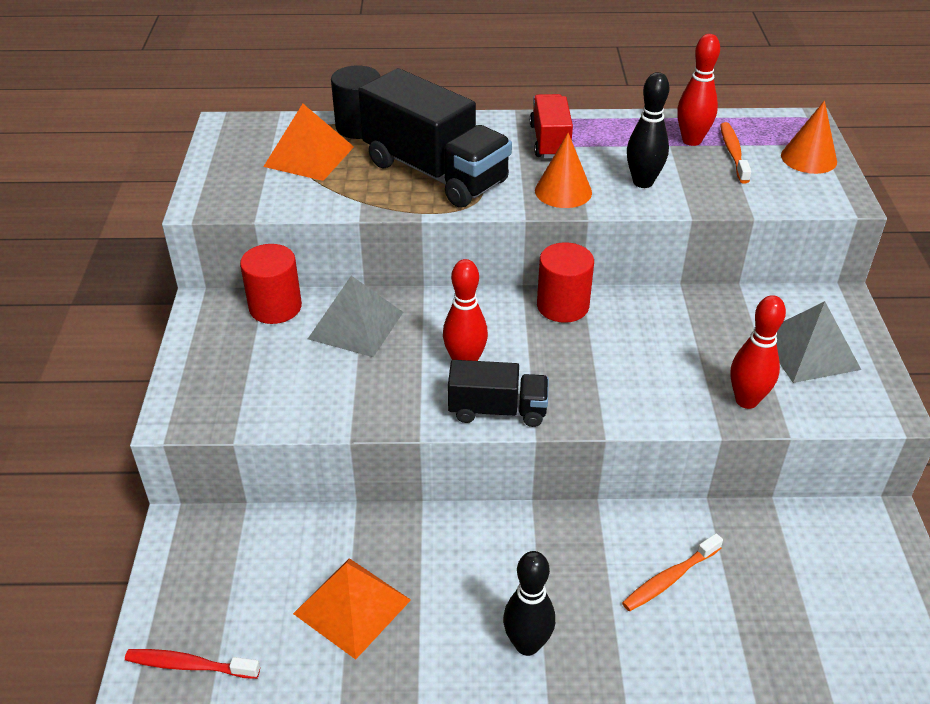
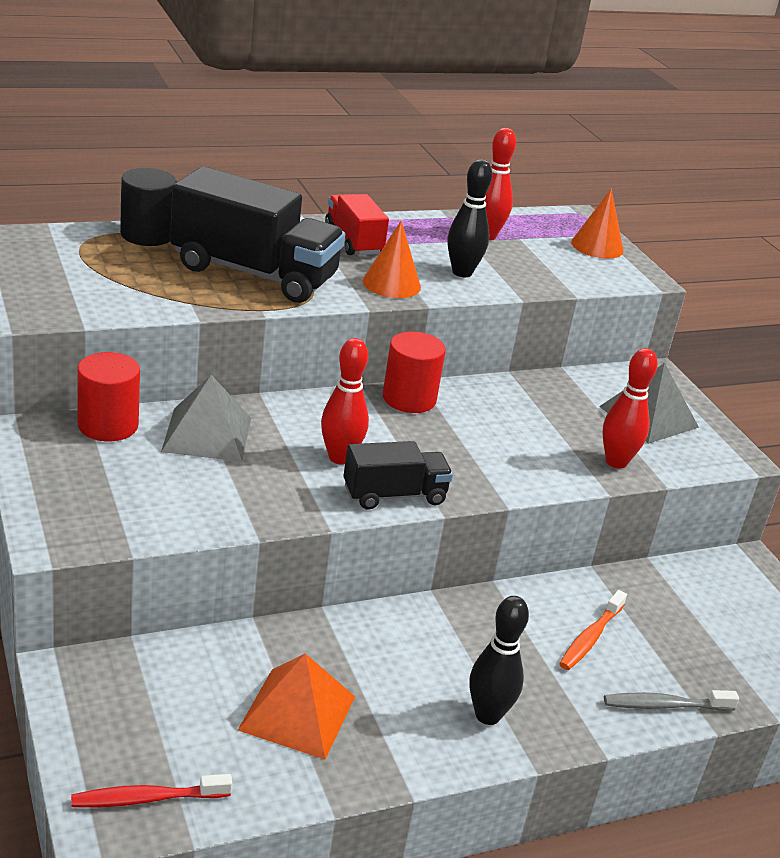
camera: 25 degrees left, 10 degrees down
(309, 156) = (108, 264): orange pyramid -> none
(715, 670) = (664, 705): none -> grey toothbrush
(733, 153) = (529, 244): orange toothbrush -> none

